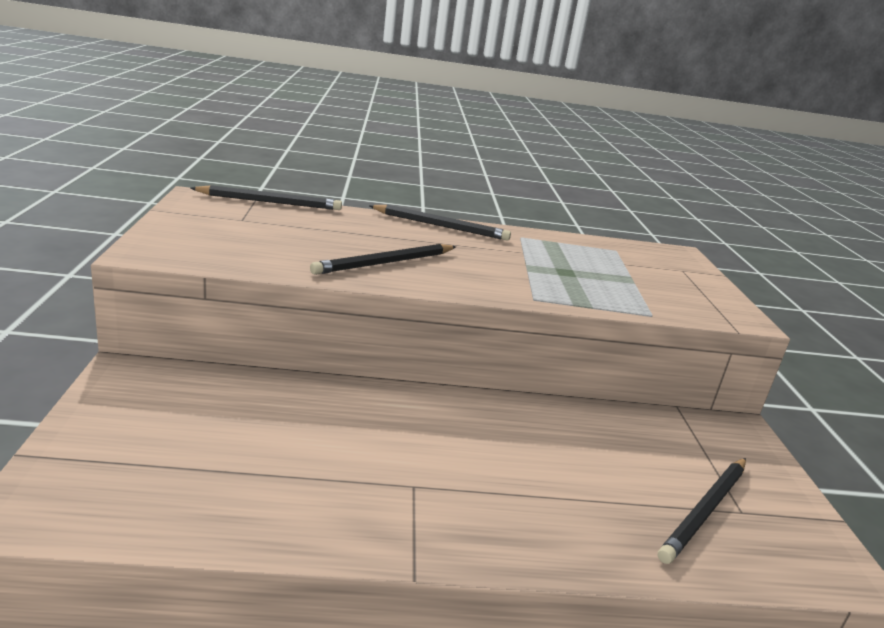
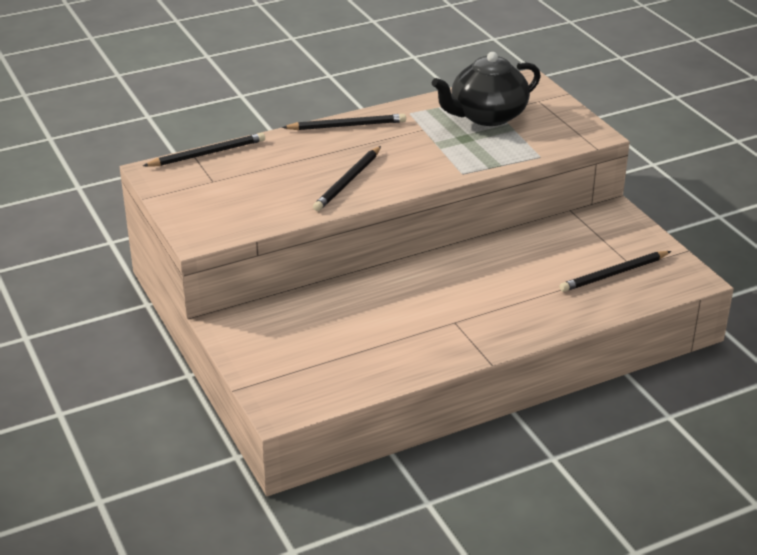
camera: 20 degrees left, 10 degrees up
(609, 263) = (487, 116): none -> black teapot
(705, 511) = (614, 274): black pencil -> black pencil turned 45 degrees clockwise

